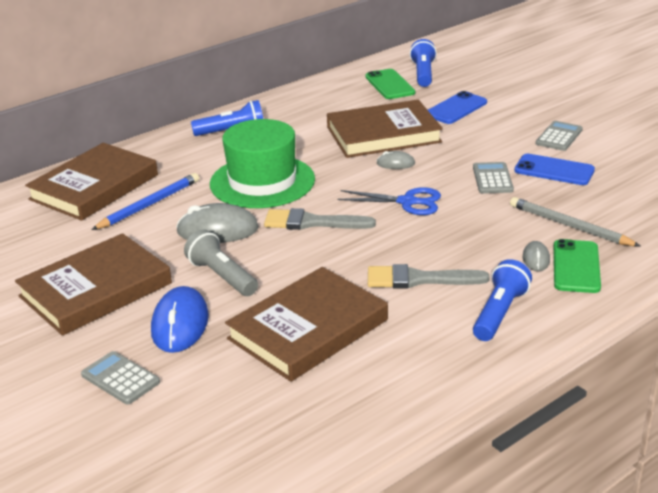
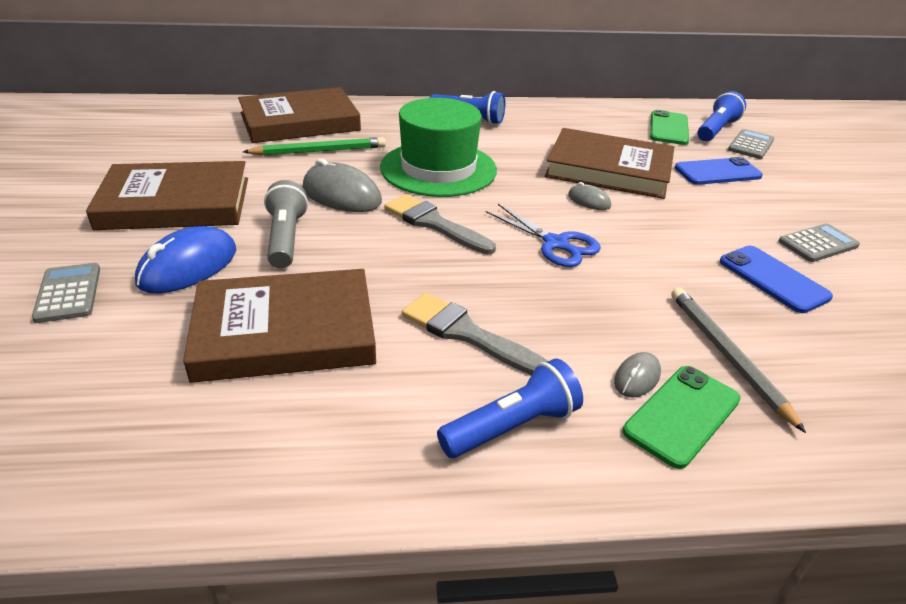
camera: 30 degrees right, 5 degrees up
(149, 205) = (319, 151): blue pencil -> green pencil
(492, 179) = (682, 258): grey calculator -> grey calculator (750, 145)

